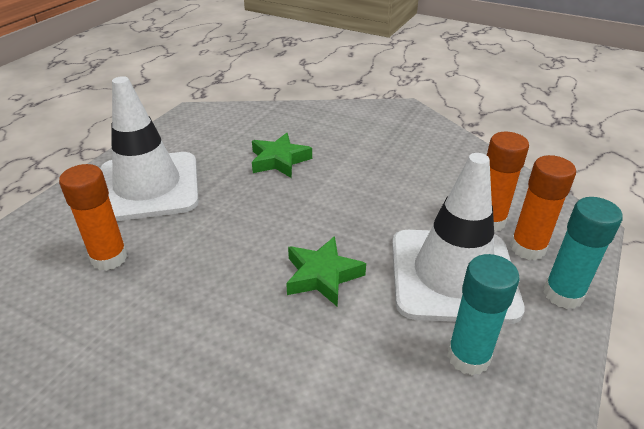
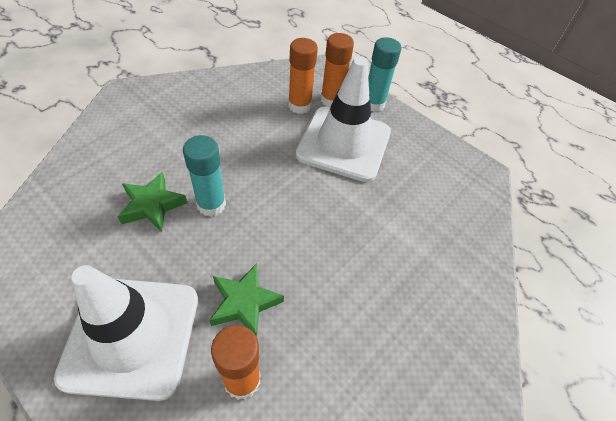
camera: 80 degrees left, 15 degrees up
(322, 275) = (322, 213): green star -> green star (244, 302)
(468, 357) = (409, 162): turquoise glue stick -> turquoise glue stick (211, 204)

